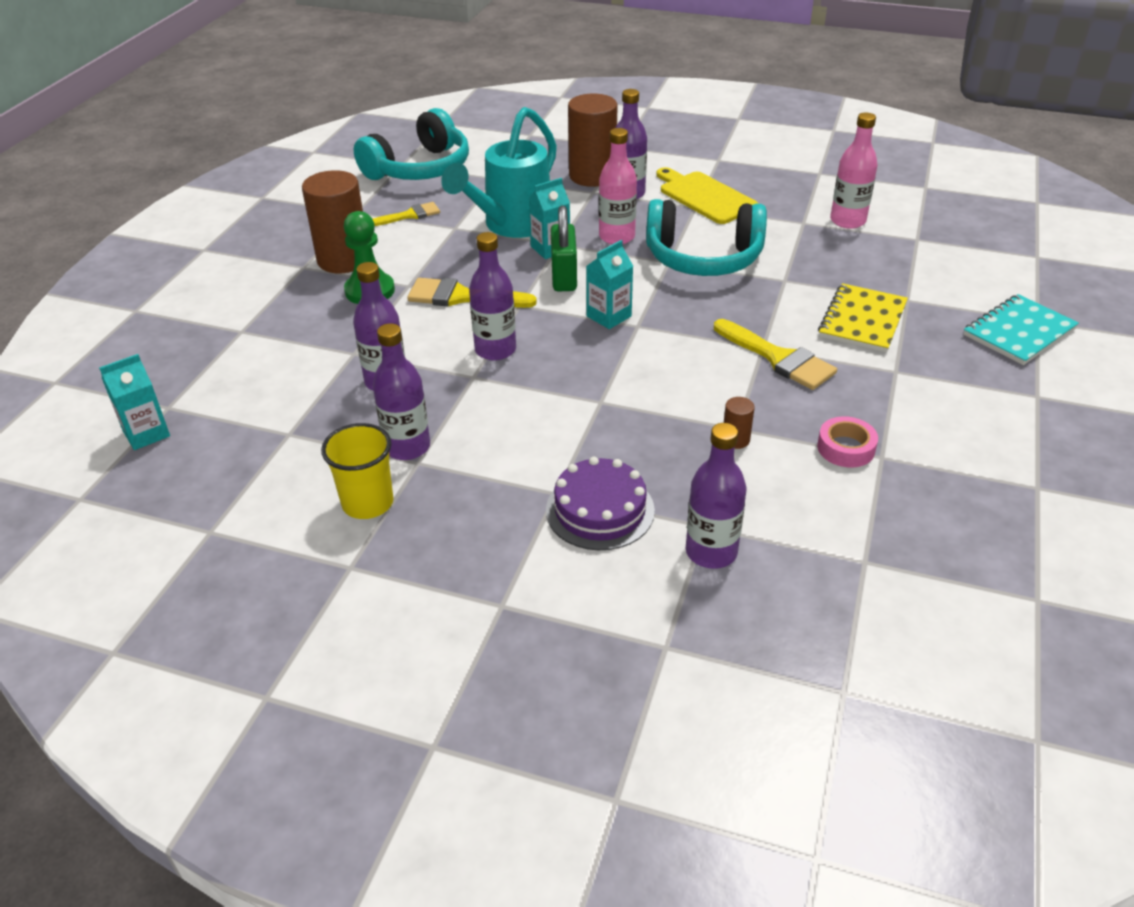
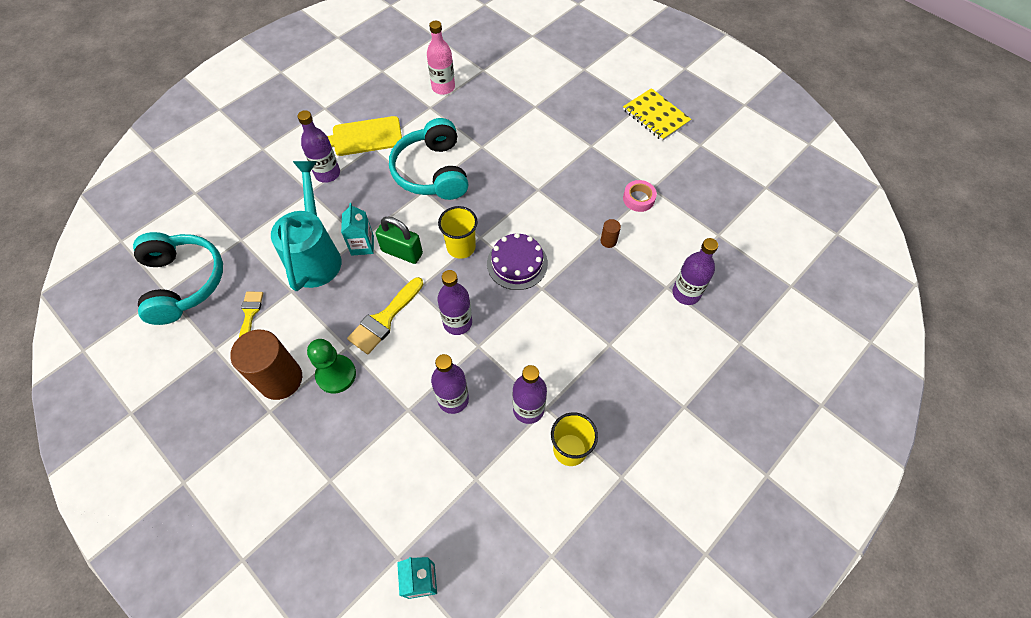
camera: 65 degrees left, 20 degrees up
(511, 225) = (316, 255): turquoise watering can -> turquoise watering can turned 150 degrees counterclockwise
(592, 176) = (288, 182): brown cylinder -> none
(600, 510) = (633, 329): purple cake -> purple cake (517, 263)
(609, 316) = (461, 247): turquoise carton -> yellow cup
(617, 237) = (376, 203): pink bottle -> none
(703, 258) = (432, 172): turquoise headphones -> turquoise headphones turned 135 degrees clockwise
(778, 358) = (551, 187): yellow brush -> none
(862, 320) = (541, 134): yellow notebook -> yellow notebook (656, 116)
(1019, 332) = (589, 81): turquoise notebook -> none

